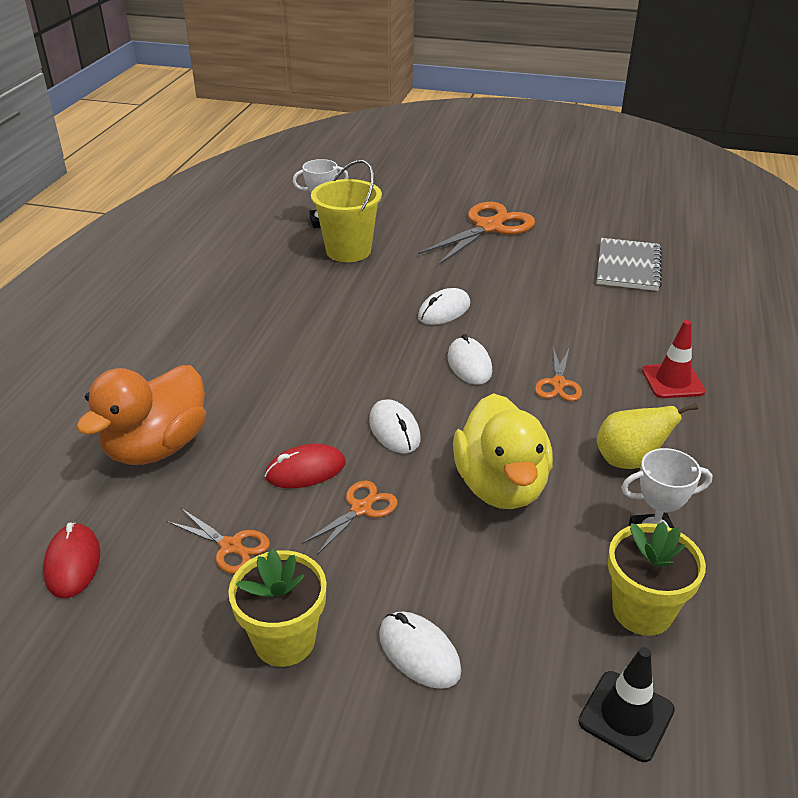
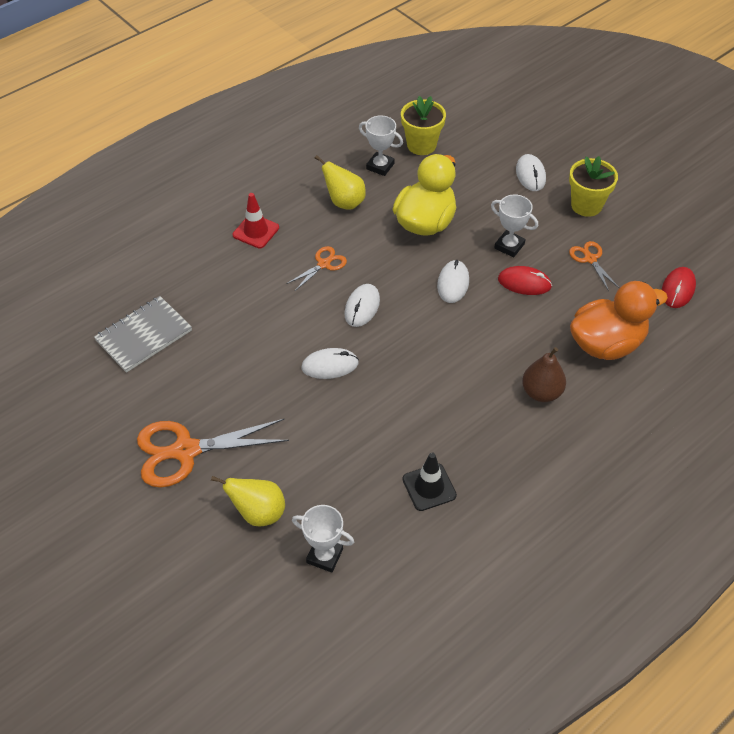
camera: 145 degrees left, 15 degrees up
(212, 372) = (541, 392): none -> brown pear
(348, 251) = (339, 488): yellow bucket -> none
(361, 509) = (509, 246): orange scissors -> white trophy
(394, 222) = (258, 513): none -> yellow pear
(626, 716) = (468, 121): black traffic cone -> black traffic cone (429, 487)

